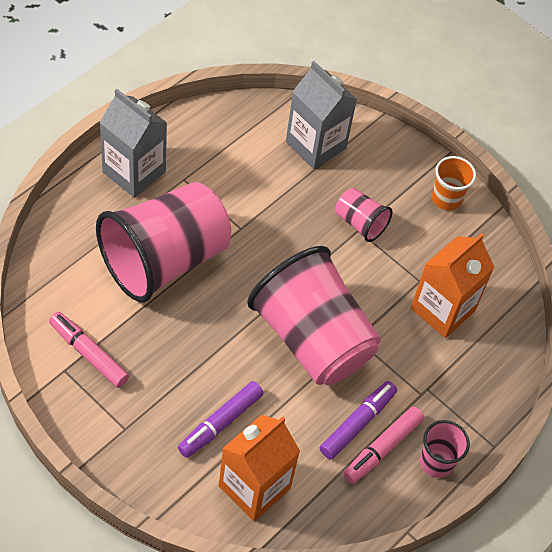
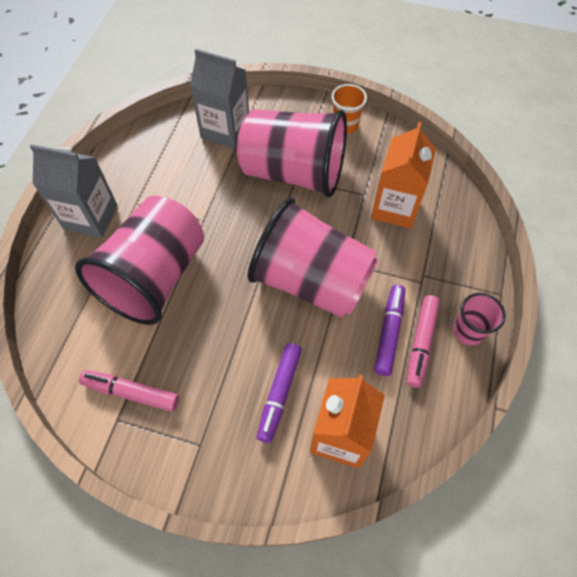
camera: 20 degrees left, 5 degrees up
(360, 223) = (293, 173): pink cup -> pink cup, size x2.25

